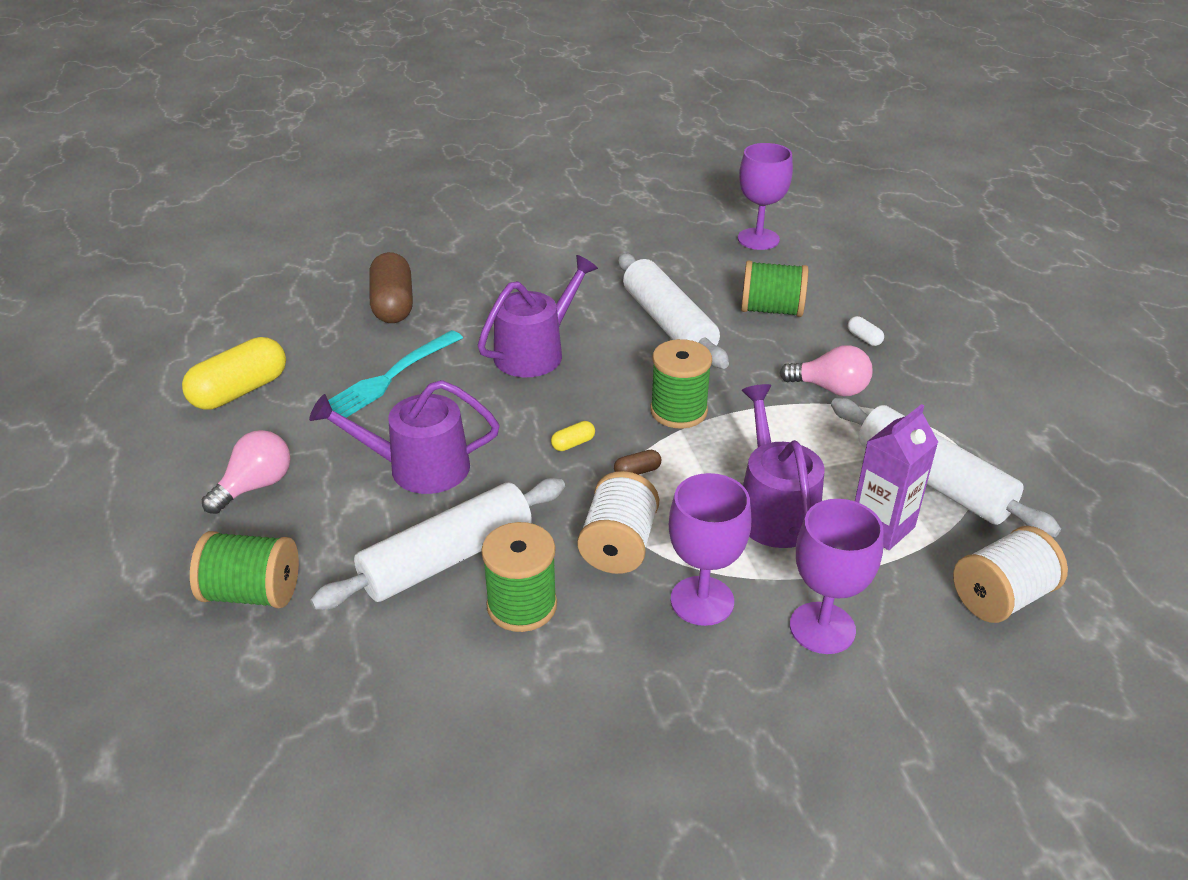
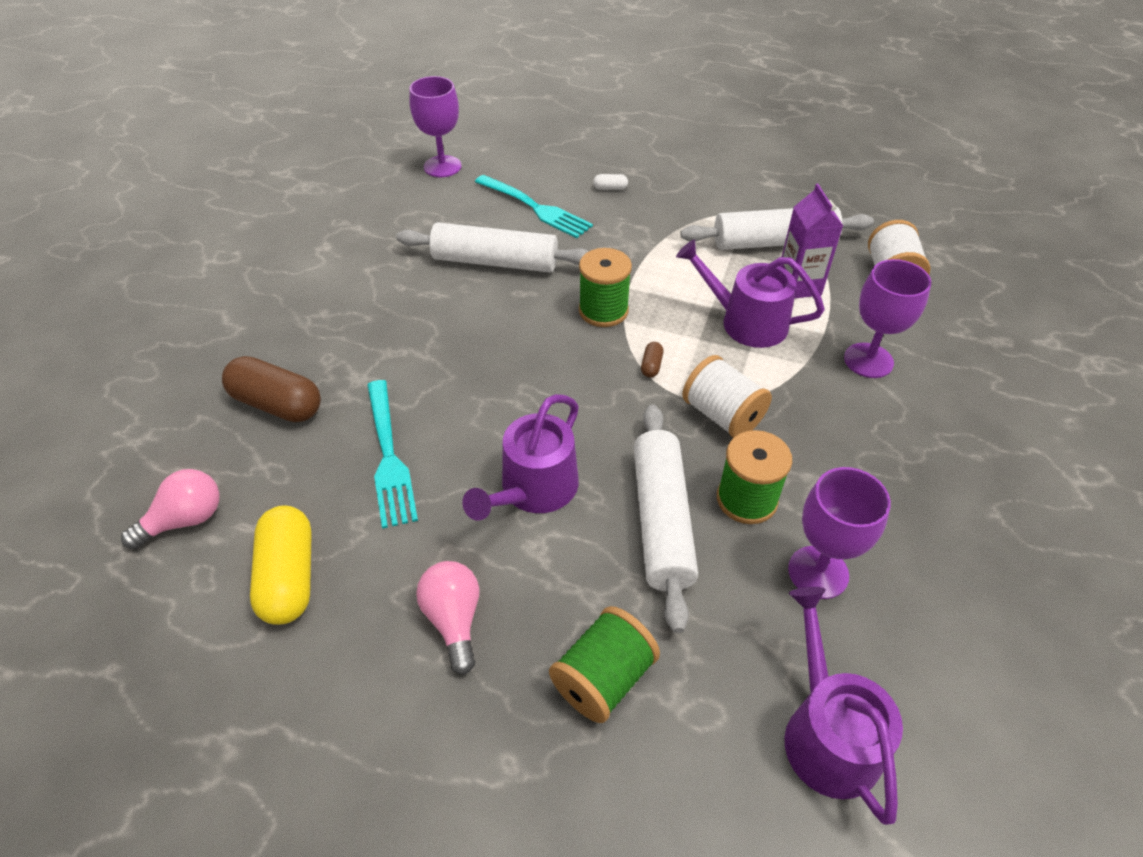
camera: 55 degrees left, 10 degrees up
(535, 352) = (451, 349): purple watering can -> purple watering can (827, 733)
(573, 443) = (588, 383): yellow capsule -> none
(702, 601) = (807, 402): purple goblet -> purple goblet (818, 572)
(771, 310) = (534, 207): green spool -> turquoise fork
(830, 389) = (648, 231): pink light bulb -> pink light bulb (185, 520)

